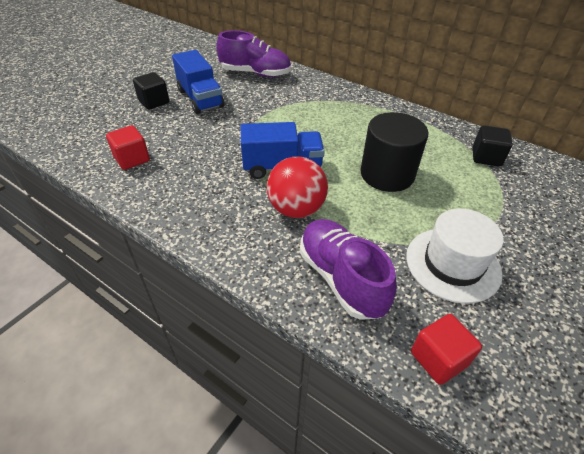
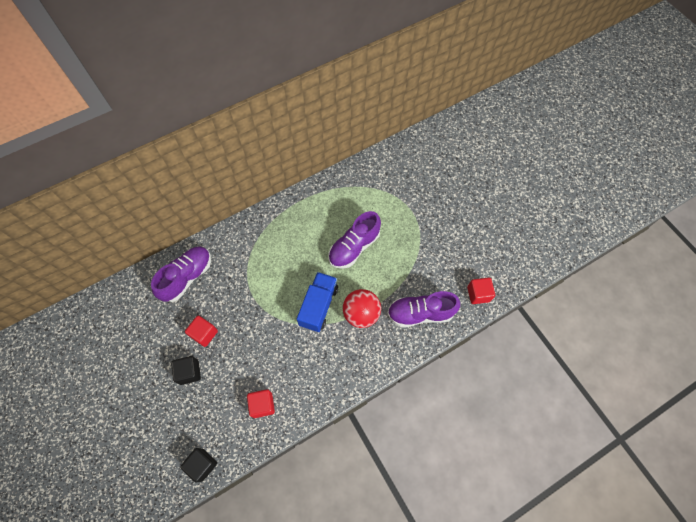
camera: 65 degrees left, 20 degrees up
(200, 99) = (204, 334): blue truck -> red cube
(387, 174) = (354, 247): black cylinder -> purple shoe
(453, 264) = (432, 255): white hat -> none
(486, 157) = (364, 183): black cube -> black cube (202, 464)

